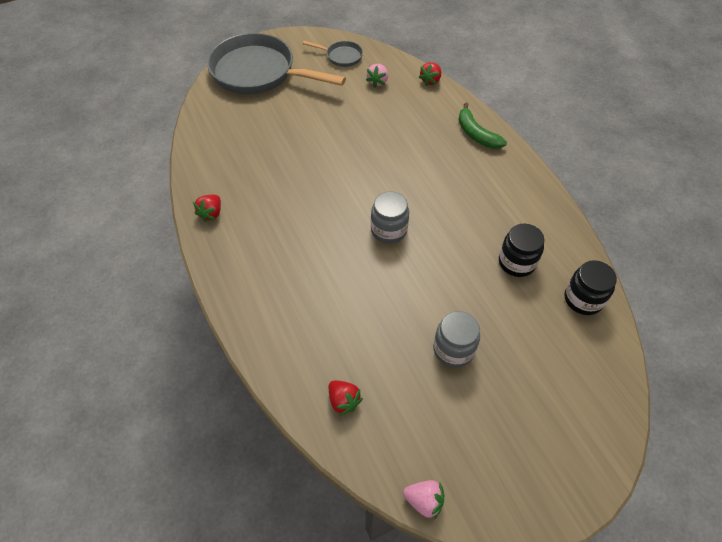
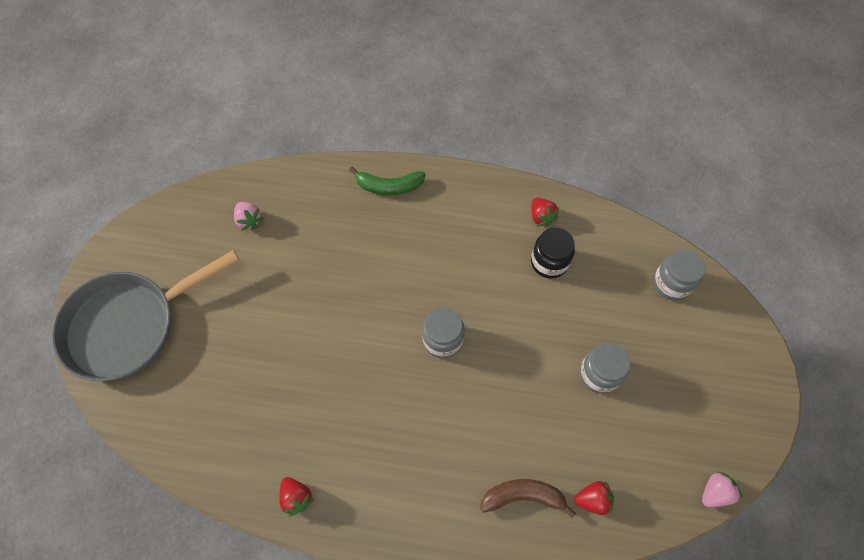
camera: 55 degrees left, 10 degrees up
(309, 349) = (523, 496): none -> brown banana
(341, 56) = (181, 228): grey pan -> none
(430, 80) = (289, 173): red strawberry -> red strawberry (541, 217)
(583, 299) = (615, 241): black jar -> none
(588, 363) = (671, 283): none -> grey jar

